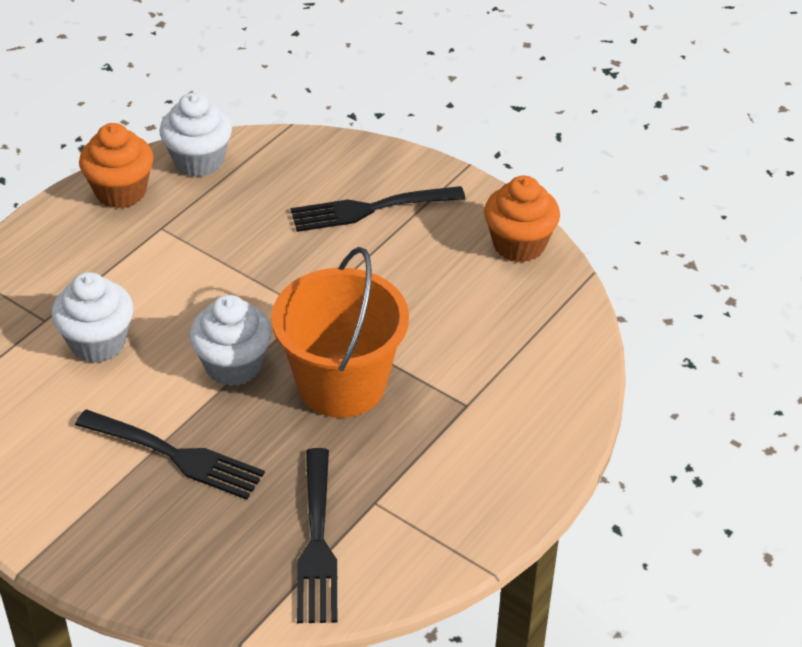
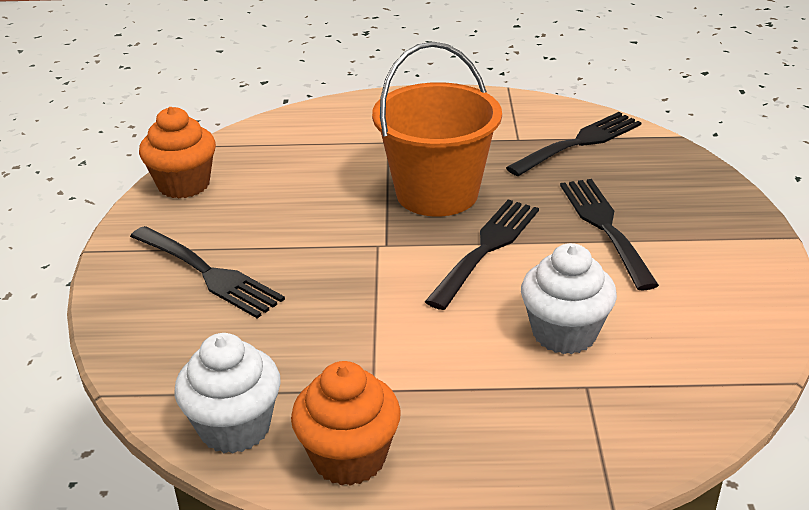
camera: 125 degrees left, 10 degrees down
(233, 365) = (486, 248): white cupcake -> black fork

